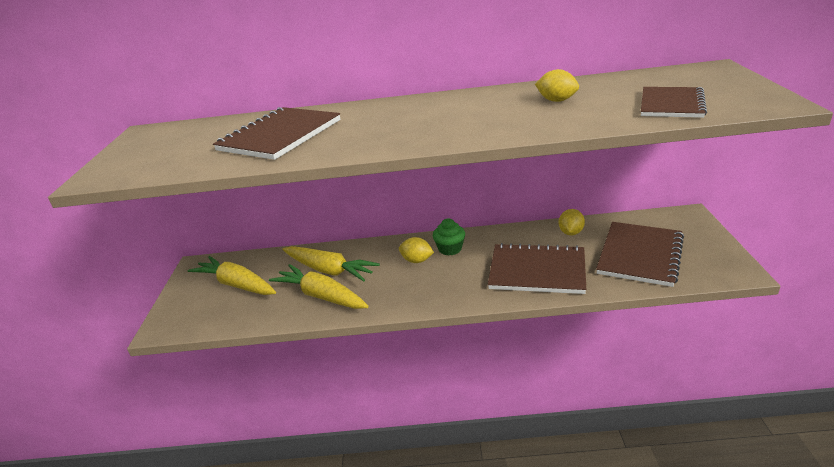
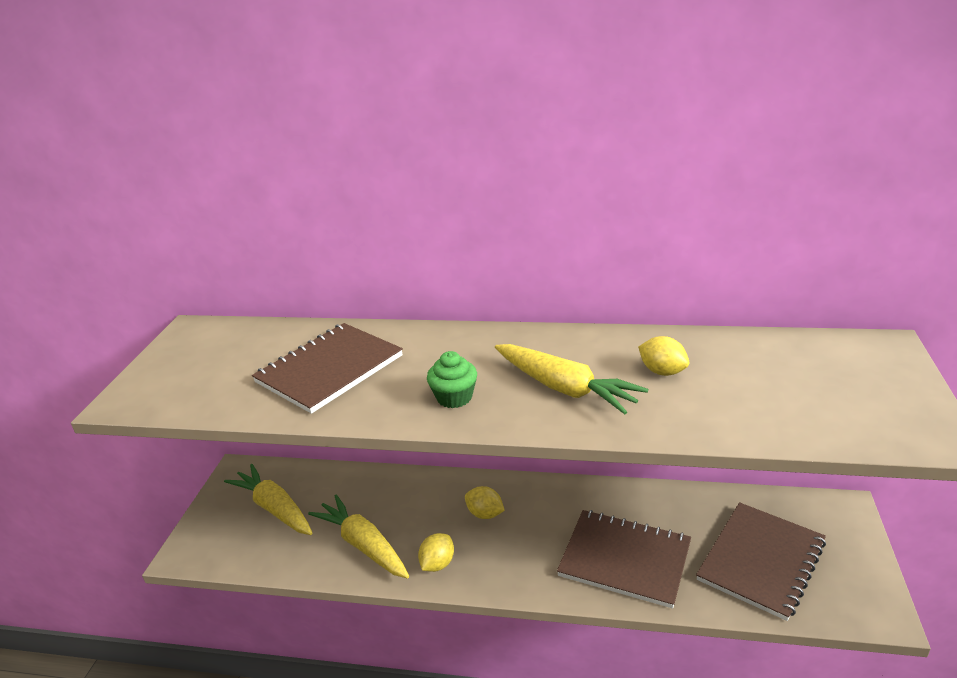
camera: 10 degrees right, 0 degrees up
(329, 270) = (380, 508): yellow carrot -> yellow carrot (564, 388)
(450, 249) = (529, 503): green cupcake -> green cupcake (454, 397)
(571, 232) = (684, 507): yellow lemon -> yellow lemon (437, 564)
(671, 104) = (799, 410): brown notebook -> none

